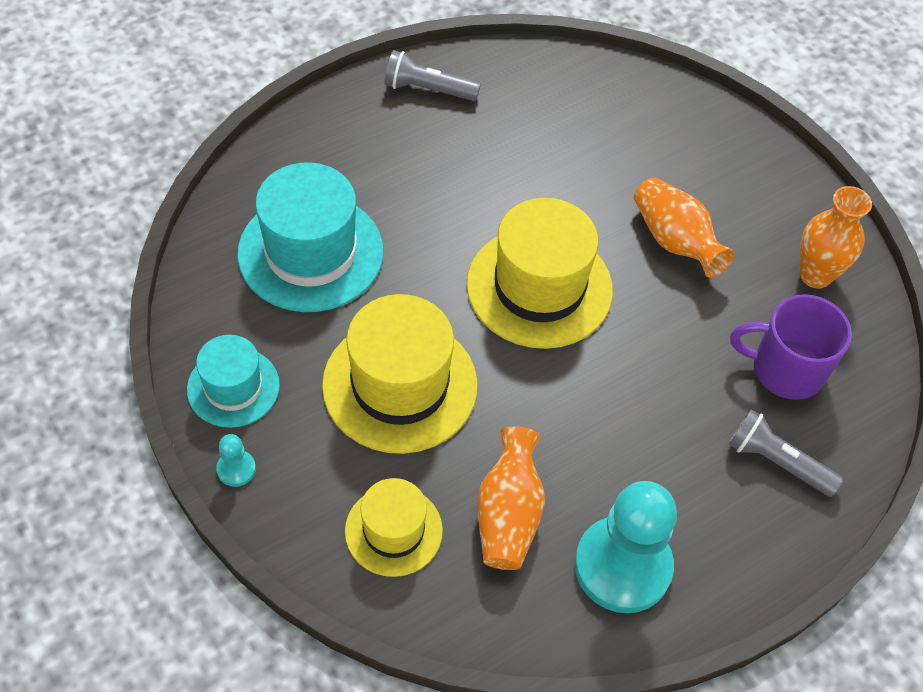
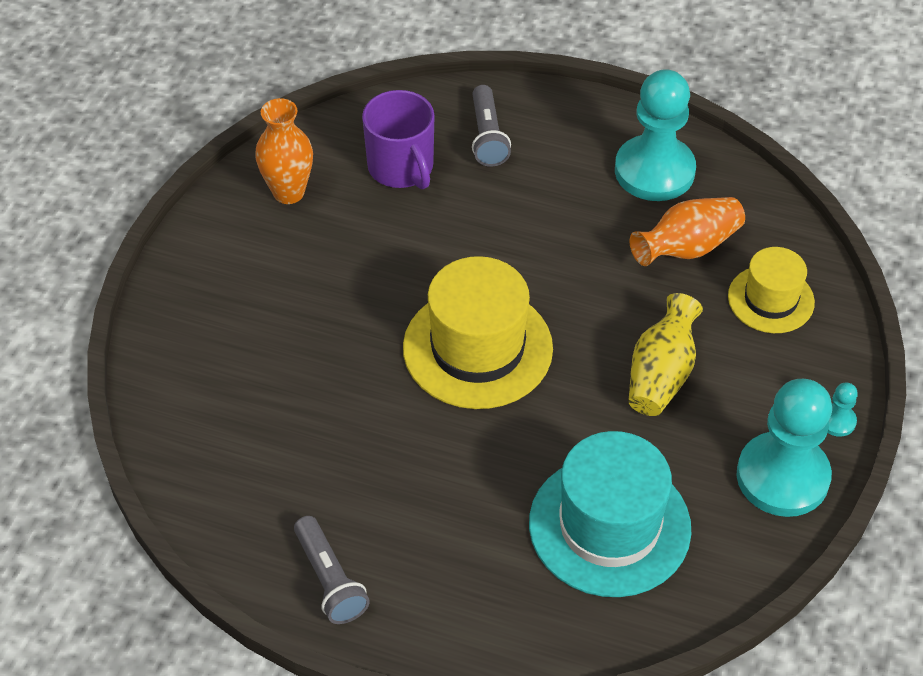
camera: 125 degrees left, 5 degrees down
(233, 387) = (782, 477): turquoise hat -> turquoise pawn
(400, 385) = (661, 374): yellow hat -> yellow vase
(675, 241) = (339, 291): orange vase -> none

